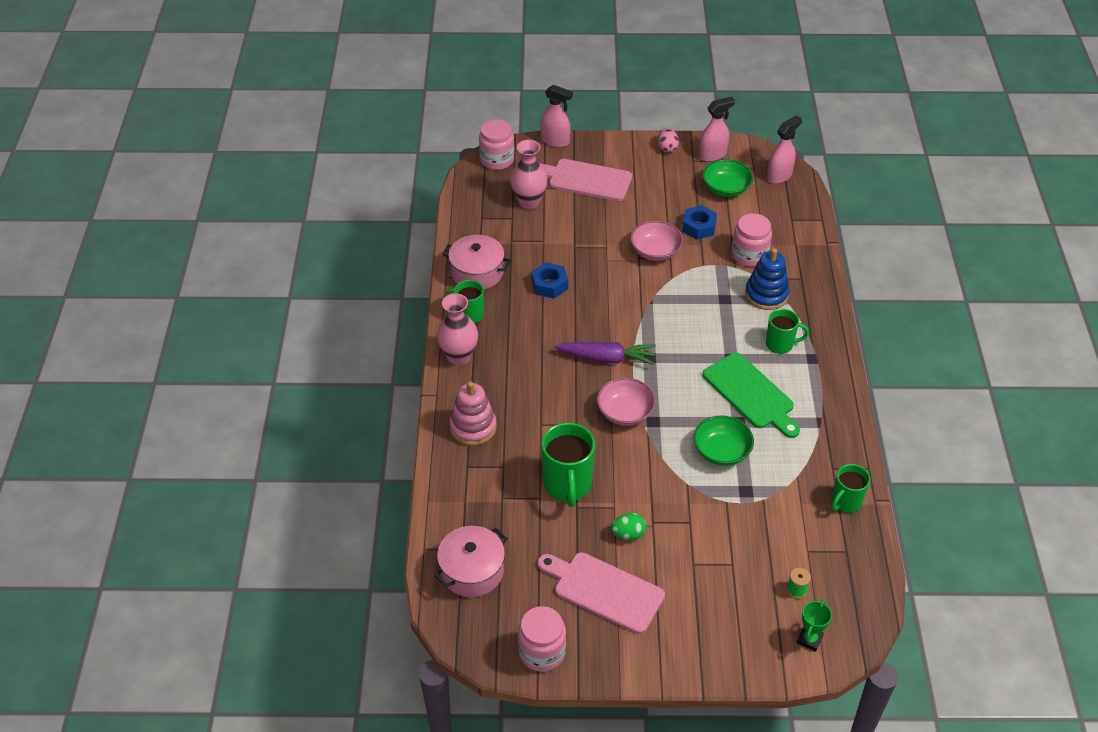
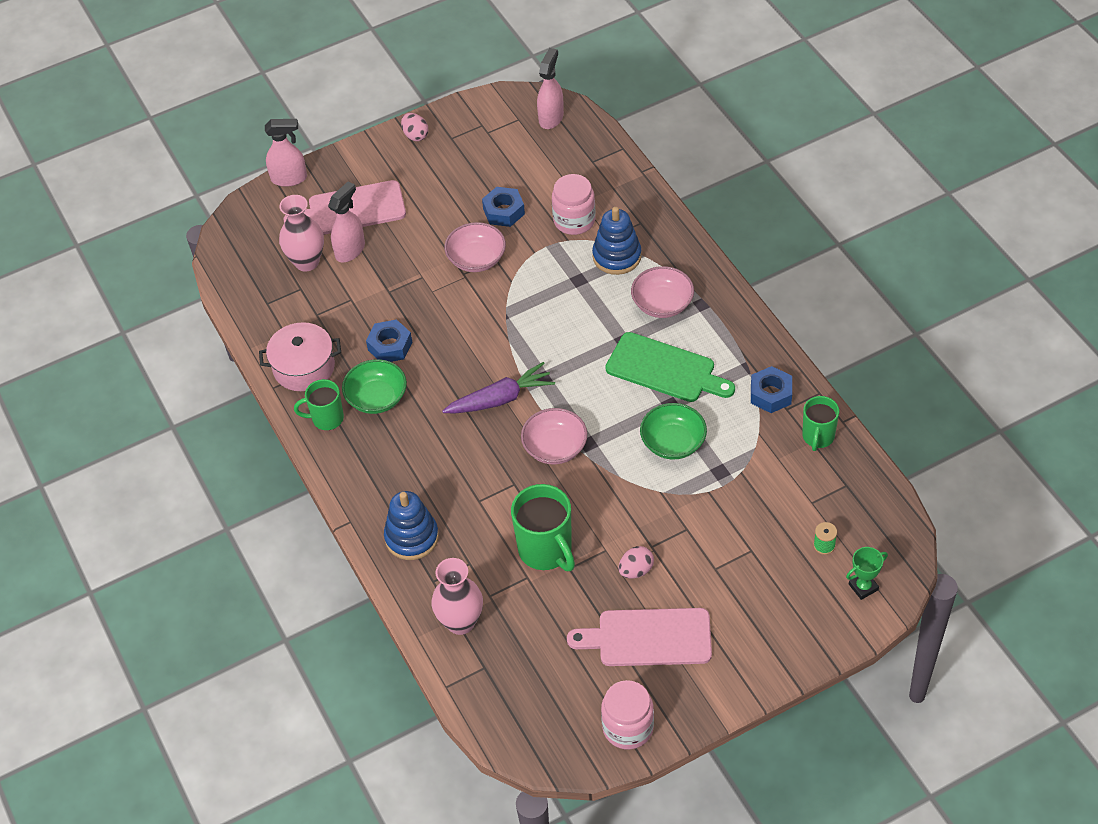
camera: 25 degrees left, 5 degrees up
(459, 357) = (346, 469): pink vase -> pink vase (460, 622)
(472, 571) = (509, 684): pink pot -> none
(473, 427) = (412, 537): pink stacking toy -> blue stacking toy
(497, 160) = (239, 228): pink jar -> none
(628, 534) = (636, 570): green egg -> pink egg
(713, 155) = (468, 123): pink spray bottle -> pink spray bottle (350, 250)
(726, 188) = (505, 156): green bowl -> green bowl (377, 398)
(780, 344) = (662, 304): green mug -> pink bowl
(809, 639) = (863, 587): green trophy -> green trophy turned 60 degrees clockwise
(826, 451) = (770, 394): none -> blue nut

